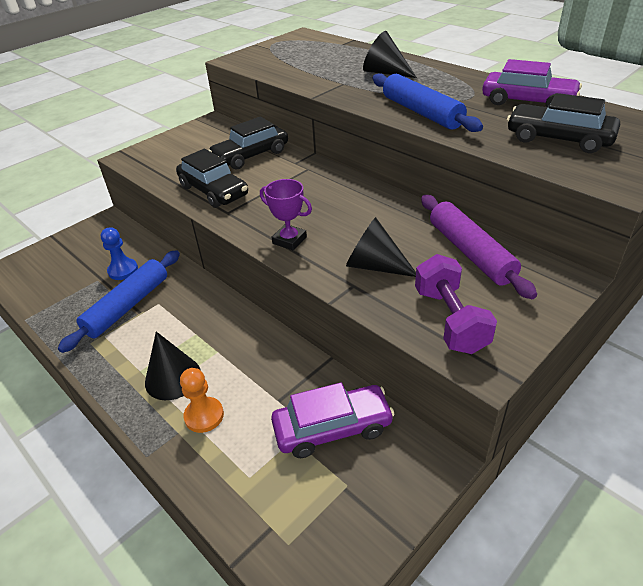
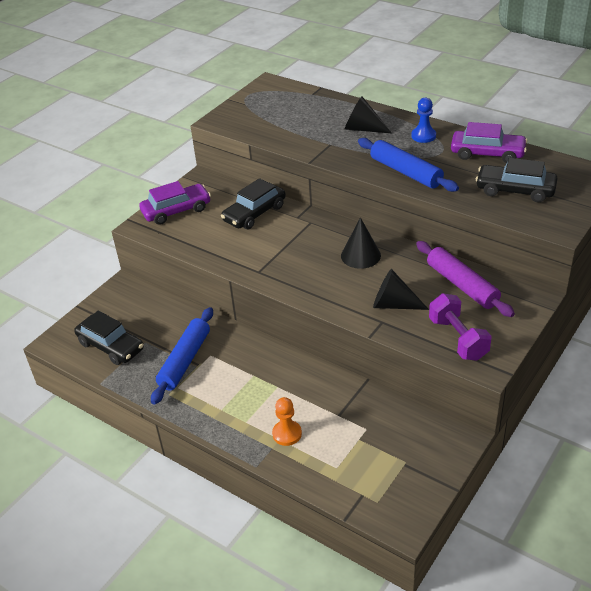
camera: 10 degrees left, 0 degrees up
(123, 270) = (164, 330): blue pawn -> blue pawn (423, 136)
(173, 377) = (250, 411): black cone -> black cone (360, 255)
(213, 191) = (237, 253): black car -> black car (111, 346)
(289, 240) = (320, 291): purple trophy -> none
(332, 428) = (384, 428): purple car -> purple car (176, 210)

